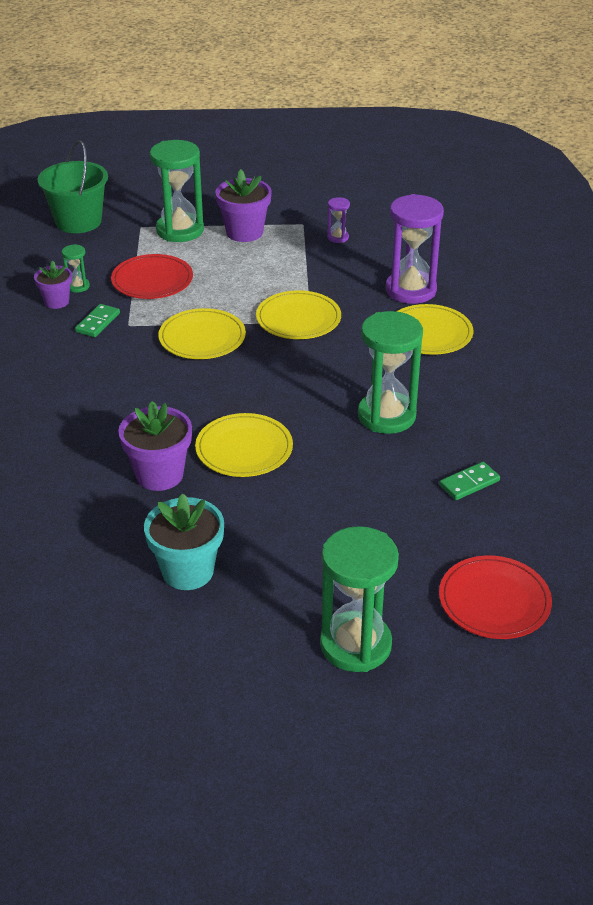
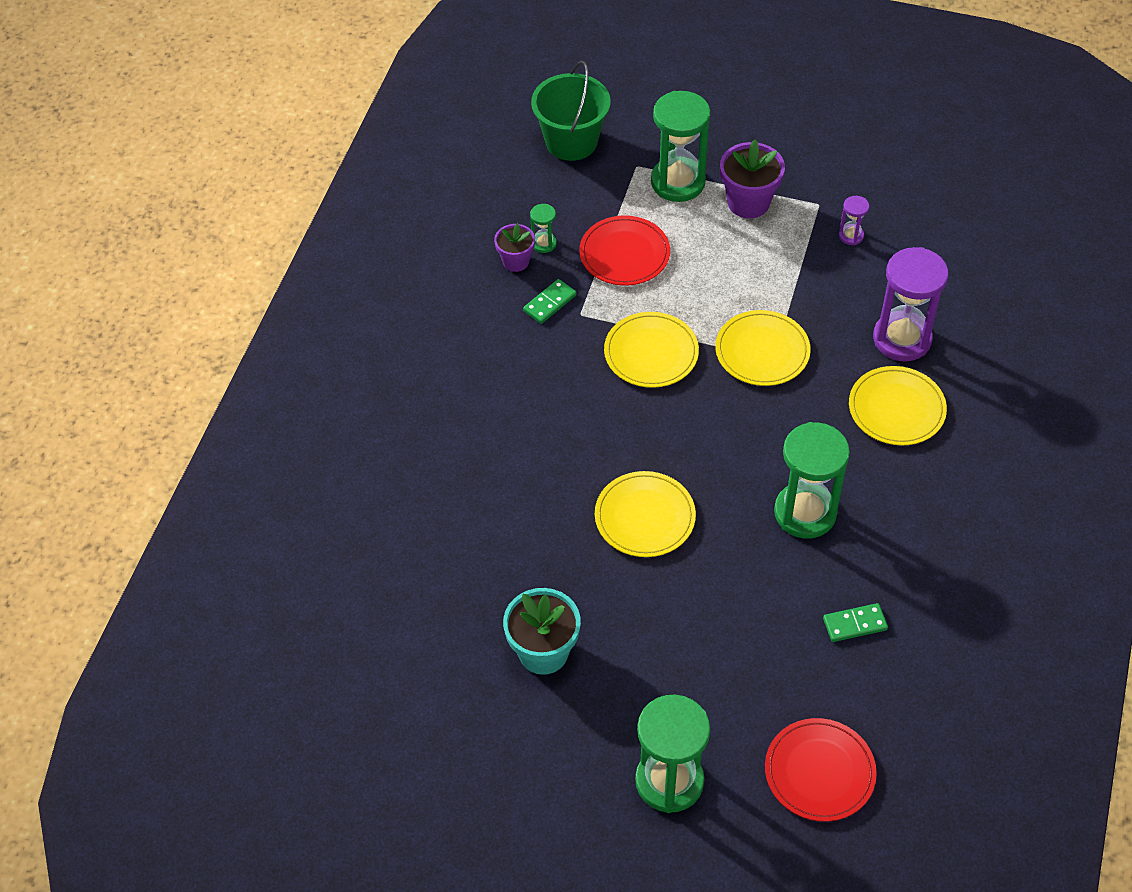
camera: 20 degrees right, 15 degrees up
(159, 475) = (552, 527): purple flower pot -> none

